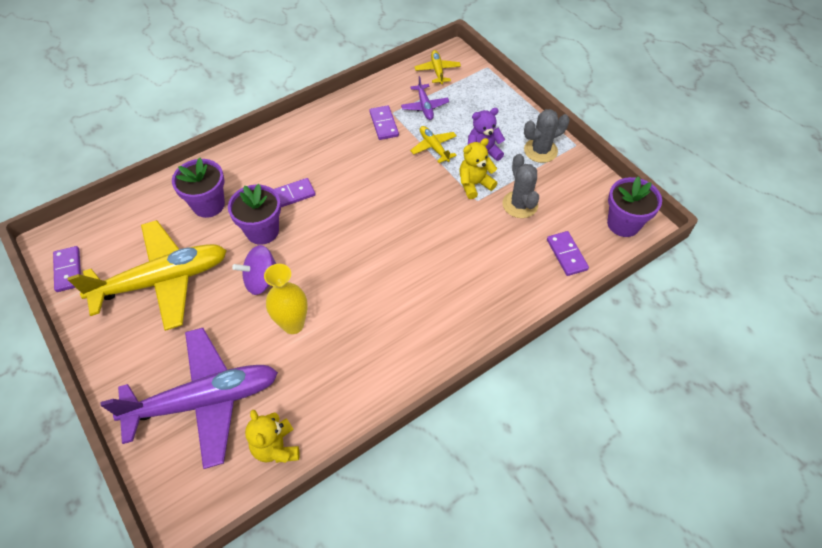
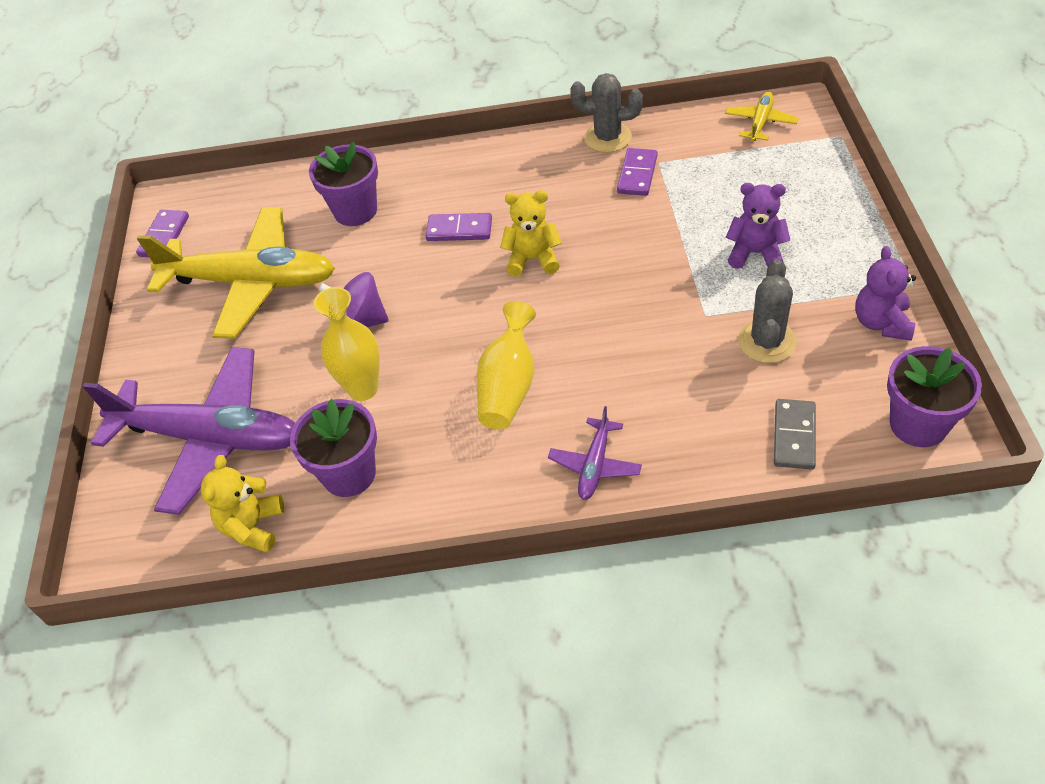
camera: 35 degrees right, 5 degrees down
(262, 231) = (397, 262): purple flower pot -> purple flower pot (349, 474)
(388, 287) = (508, 386): none -> yellow vase
(425, 106) = (710, 166): purple plane -> purple plane (595, 465)
(433, 147) = (688, 224): yellow plane -> none
(474, 184) = (715, 292): yellow teddy bear -> yellow teddy bear (533, 259)
(540, 150) = (849, 276): grey cactus -> grey cactus (607, 138)
(566, 254) = (794, 436): purple domino -> grey domino
(573, 172) = (881, 323): none -> purple teddy bear

